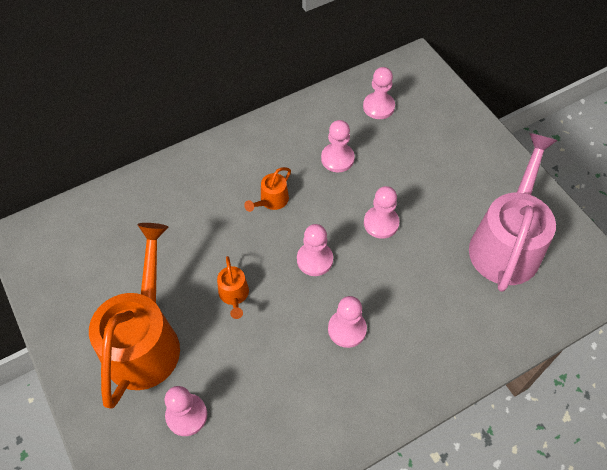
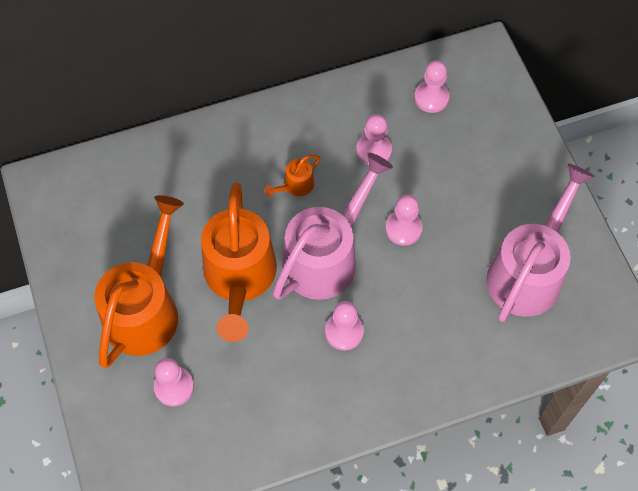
camera: 10 degrees right, 5 degrees up
(234, 295) = (239, 279): orange watering can -> orange watering can, size x2.39
(314, 260) = (327, 256): pink pawn -> pink watering can

